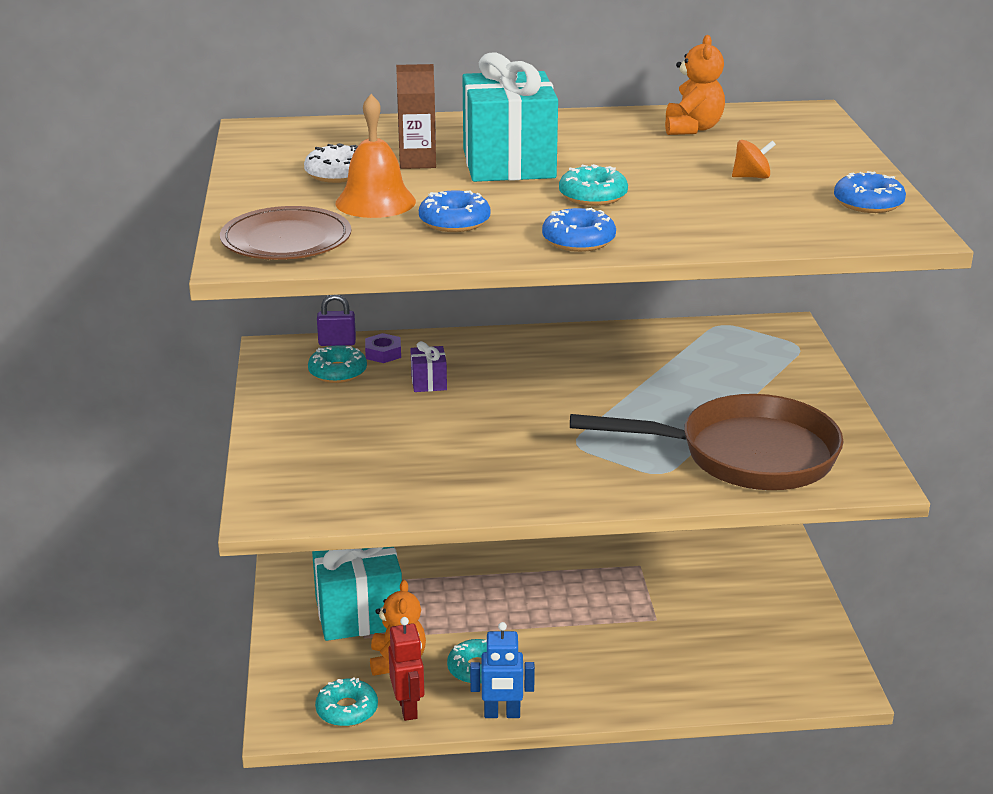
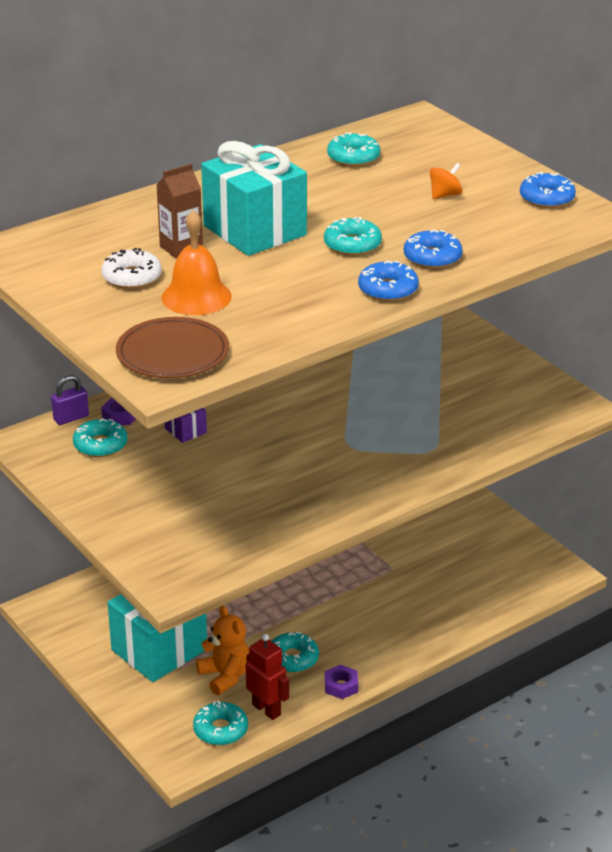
camera: 30 degrees left, 5 degrees up
(454, 221) = (279, 298): blue donut -> blue donut (432, 257)
(502, 714) = (341, 686): blue robot -> purple nut
(692, 128) = (353, 157): orange teddy bear -> turquoise donut
(745, 455) = (477, 416): brown pan -> none

